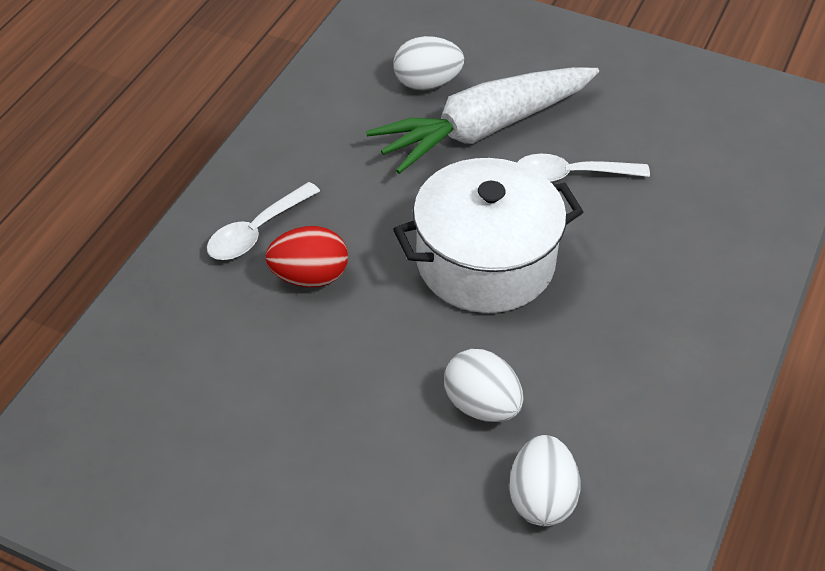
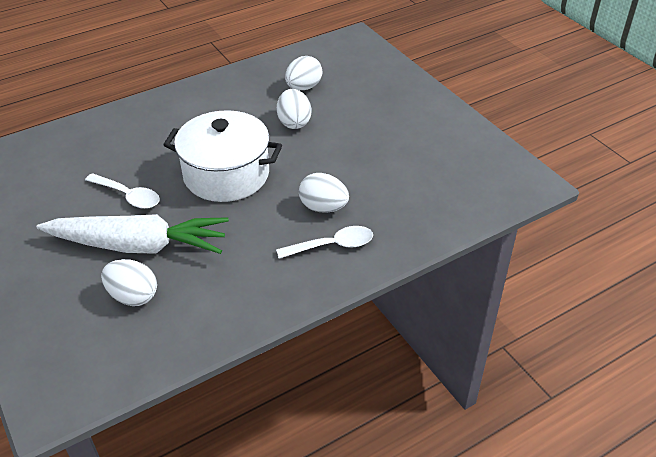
camera: 145 degrees left, 5 degrees down
(309, 277) = (323, 207): red egg -> white egg

